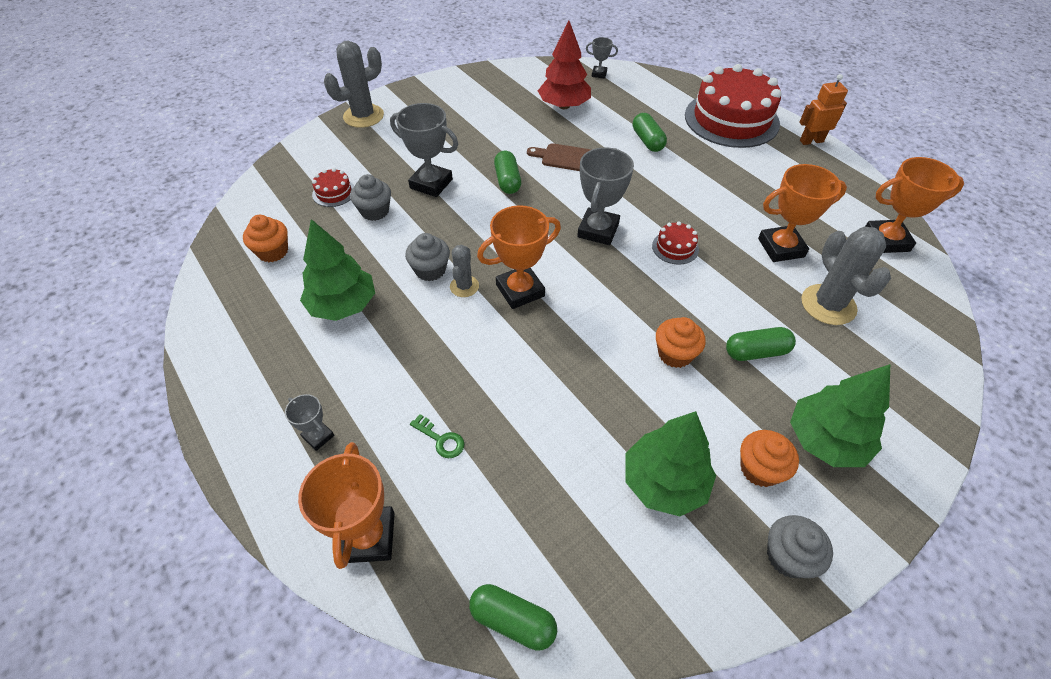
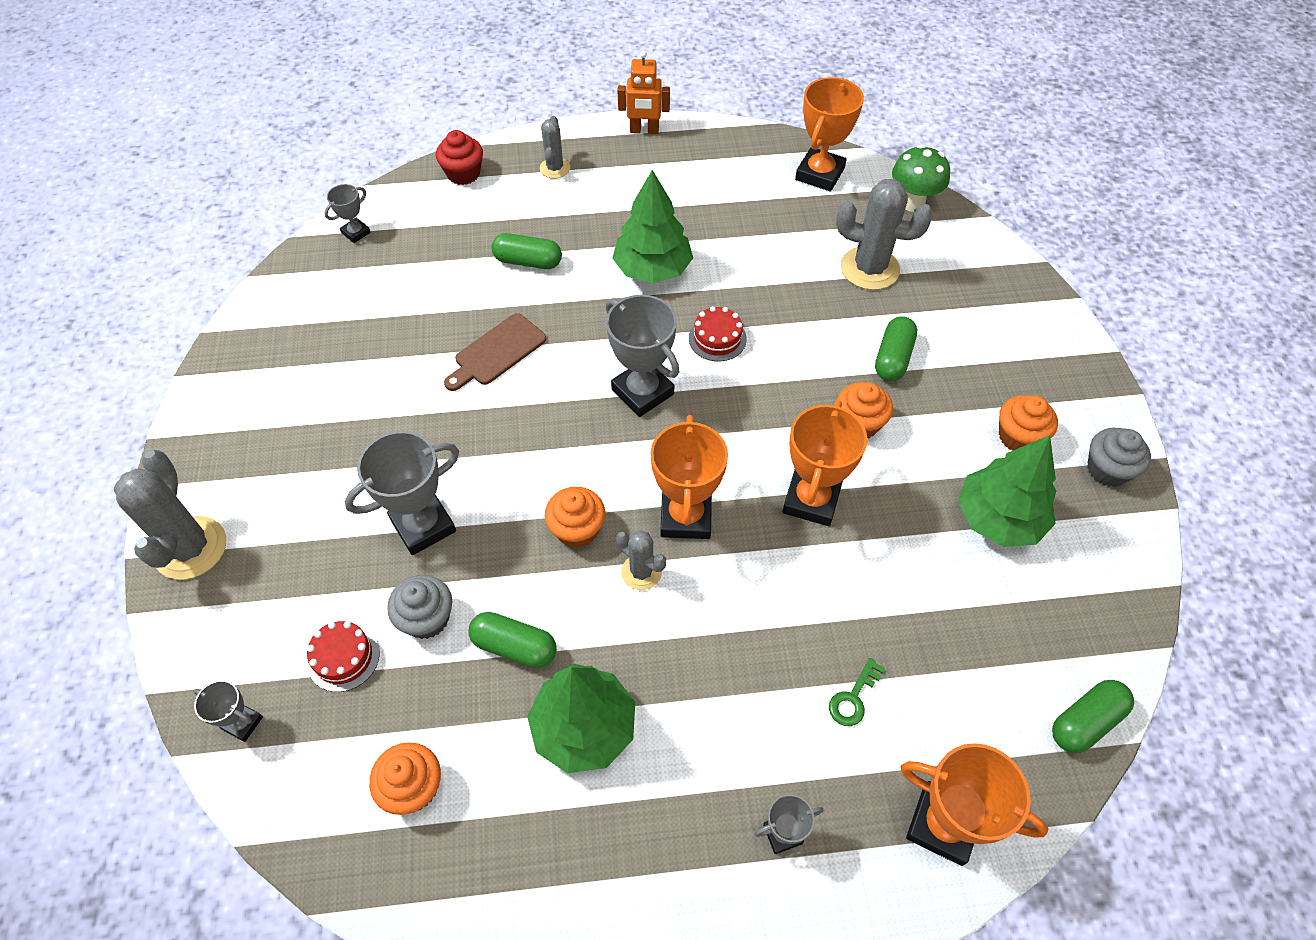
camera: 60 degrees left, 5 degrees up
(279, 177) = (243, 723): none -> grey trophy
(430, 270) = (588, 597): grey cupcake -> none
(441, 439) = (853, 697): green key -> green key turned 150 degrees clockwise
(473, 245) = (577, 529): none -> orange cupcake
(507, 181) = (486, 437): green capsule -> green capsule (514, 646)
(564, 106) = (388, 303): red tree -> none
(684, 89) = (463, 174): none -> red cupcake
(731, 119) = (555, 168): red cake -> grey cactus
(781, 248) = (776, 255): orange trophy -> orange trophy (811, 500)
(811, 141) = (644, 130): orange robot -> orange robot turned 105 degrees counterclockwise
(825, 440) = (1012, 371): green tree -> green tree (652, 269)
(927, 306) = (912, 203): none -> green mushroom

